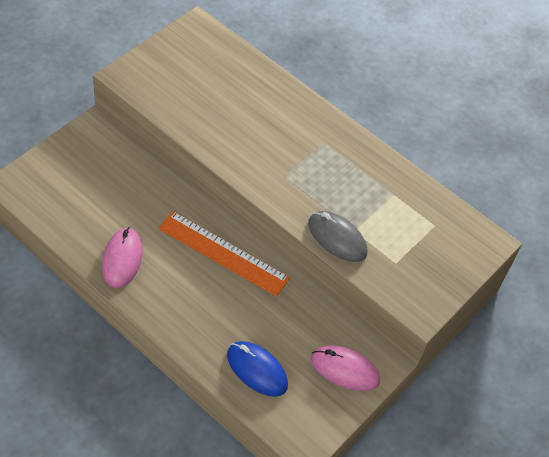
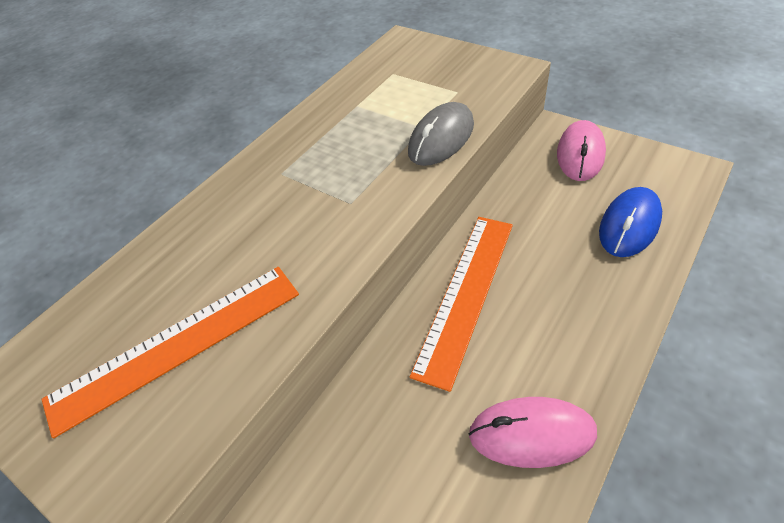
camera: 85 degrees left, 5 degrees down
(199, 91) = (177, 344): none -> orange ruler

